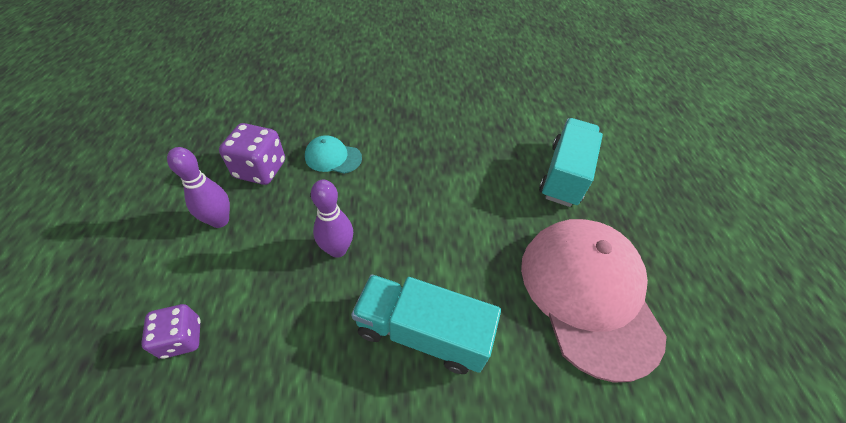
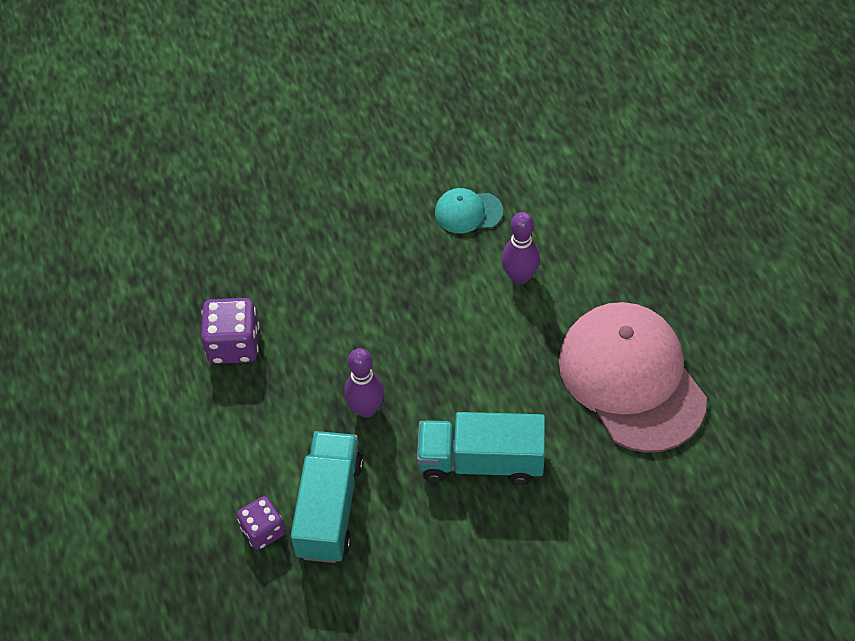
camera: 10 degrees left, 5 degrees up
(220, 220) = (226, 416): purple bowling pin -> purple bowling pin (520, 277)
(333, 157) = (309, 303): turquoise cap -> turquoise cap (468, 212)
(564, 175) = (587, 245): turquoise truck -> turquoise truck (330, 508)

